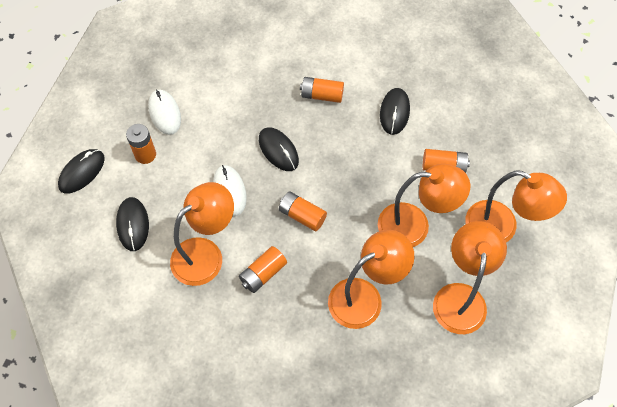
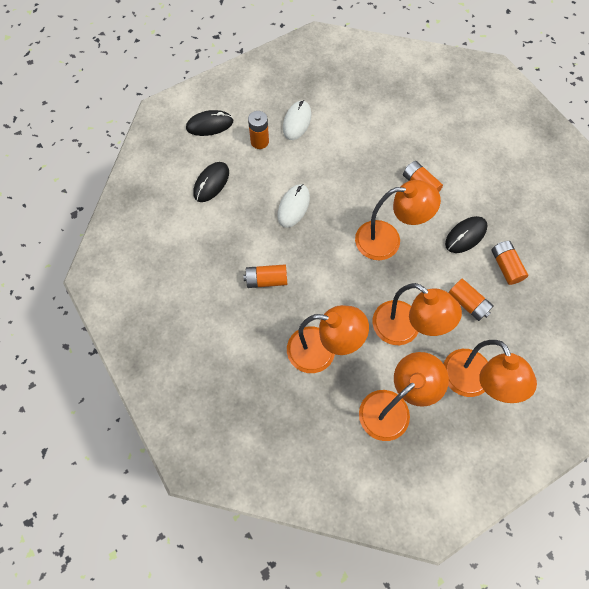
camera: 40 degrees right, 5 degrees up
(206, 254) = (240, 238): orange lamp -> orange lamp (387, 240)
(278, 150) = (352, 202): black mouse -> none
(302, 216) = (328, 260): orange battery -> orange battery (505, 266)

